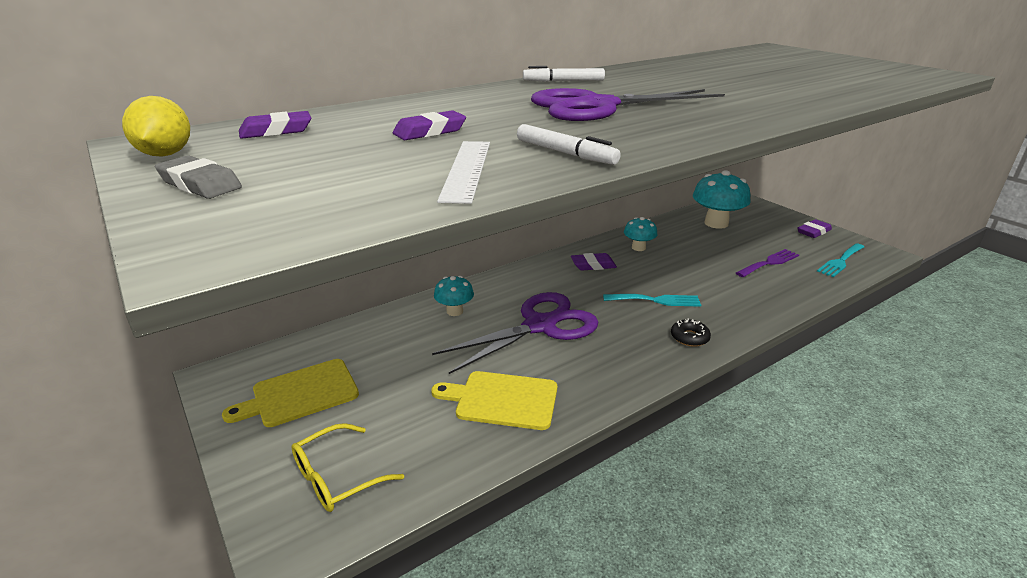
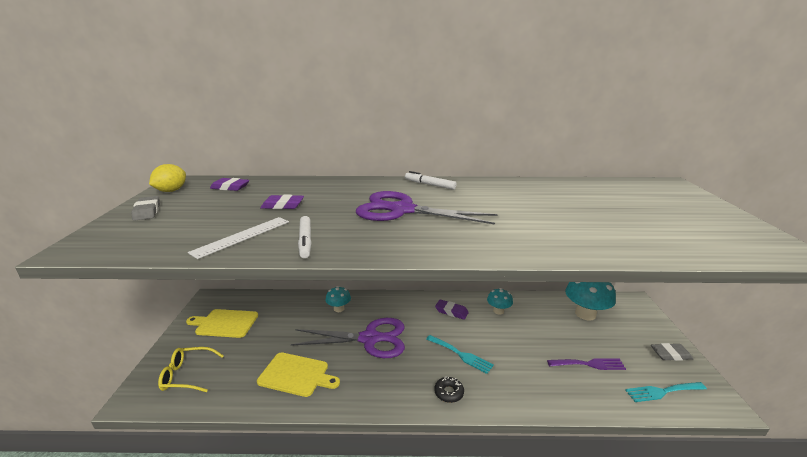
camera: 35 degrees right, 5 degrees down
(502, 400) = (296, 375): yellow cutting board -> yellow cutting board turned 150 degrees clockwise
(813, 232) = (670, 354): purple eraser -> grey eraser

